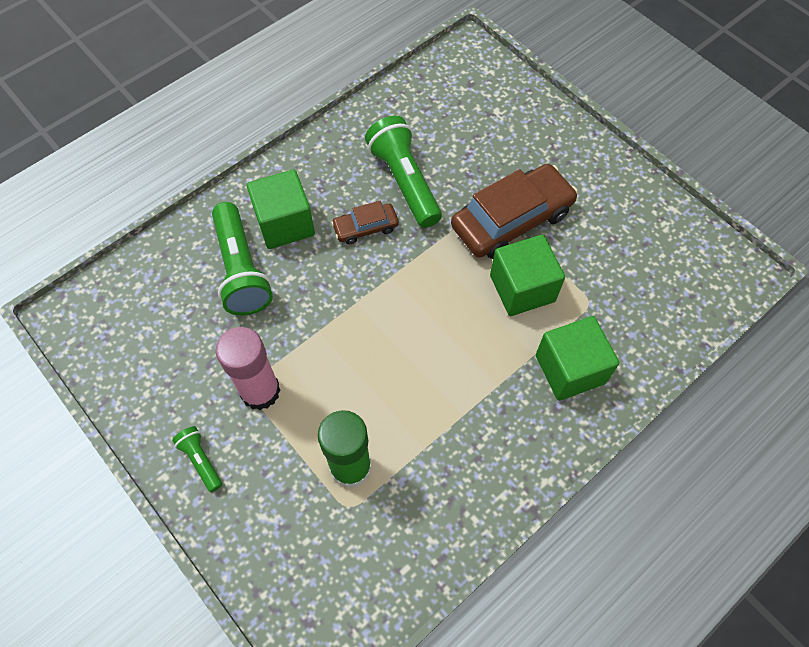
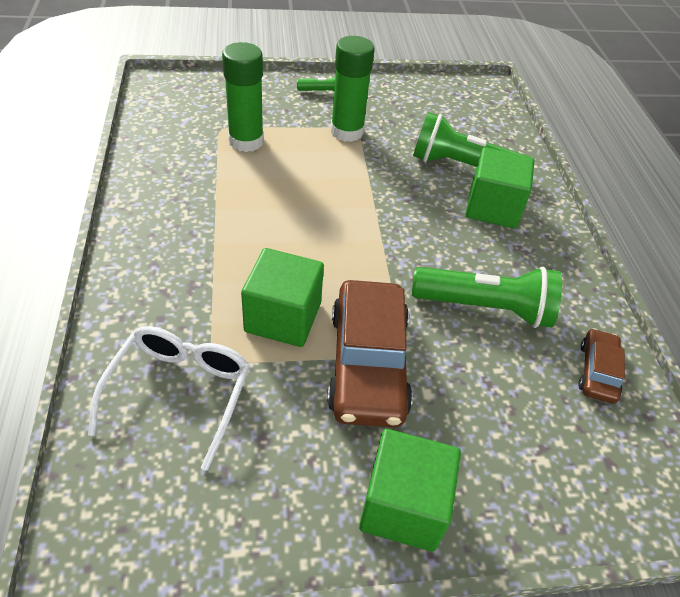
camera: 120 degrees right, 15 degrees down
(260, 391) = (347, 131): pink glue stick -> green glue stick
(365, 227) = (448, 251): brown car -> brown car (597, 371)
(570, 369) = (172, 295): green cube -> green cube (403, 506)
(628, 302) = (179, 392): none -> white glasses

